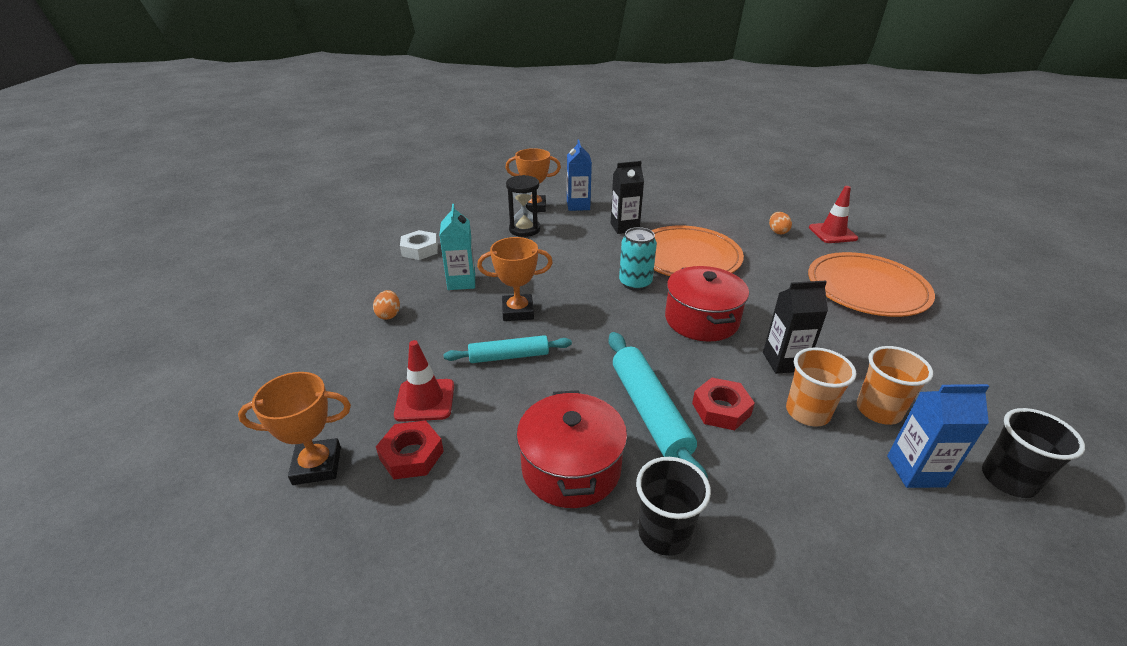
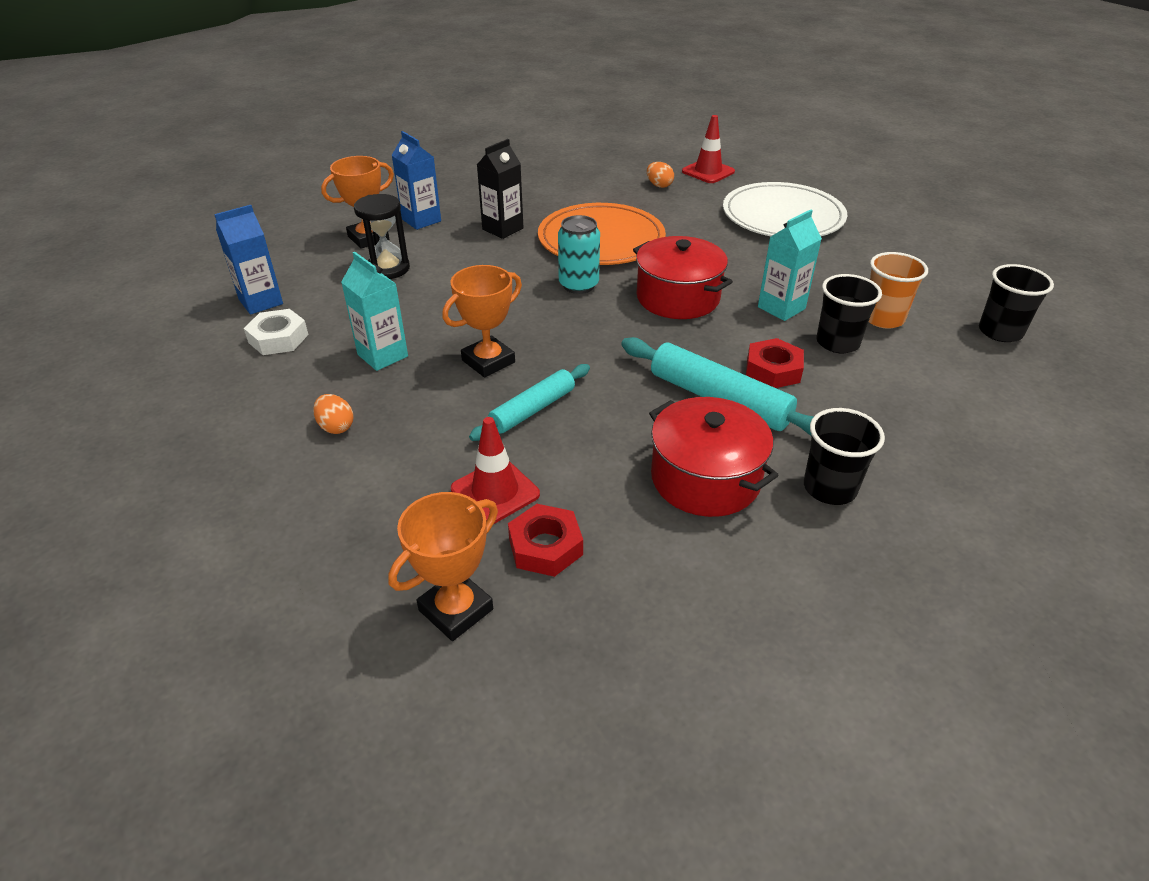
camera: 35 degrees left, 5 degrees up
(784, 362) = (781, 308): black carton -> turquoise carton
(807, 412) = (837, 343): orange cup -> black cup
(867, 288) = (783, 216): orange plate -> white plate
(915, 471) = (944, 353): blue carton -> blue carton (261, 302)

